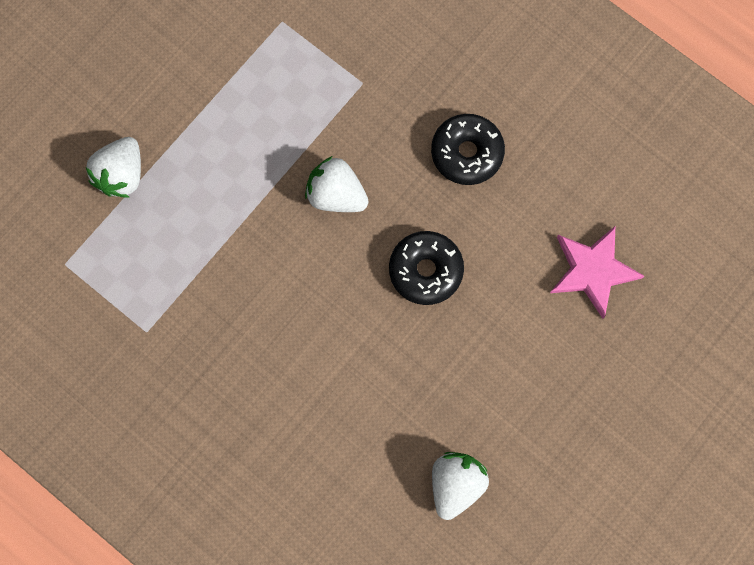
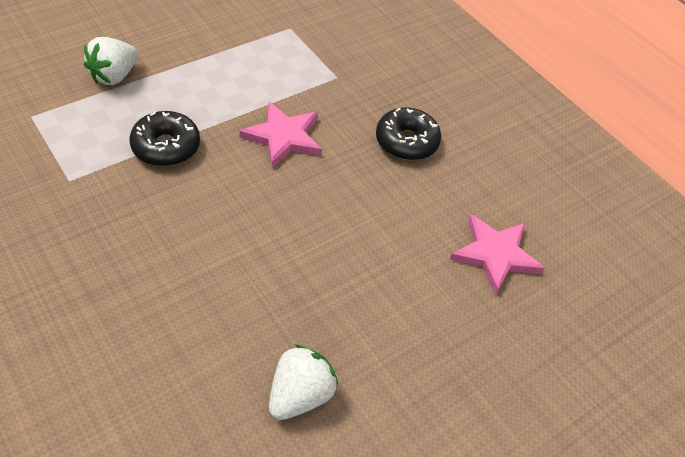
camera: 10 degrees right, 25 degrees down
(336, 195) = (284, 137): white strawberry -> pink star
(425, 270) = (340, 210): black donut -> black donut (166, 147)

